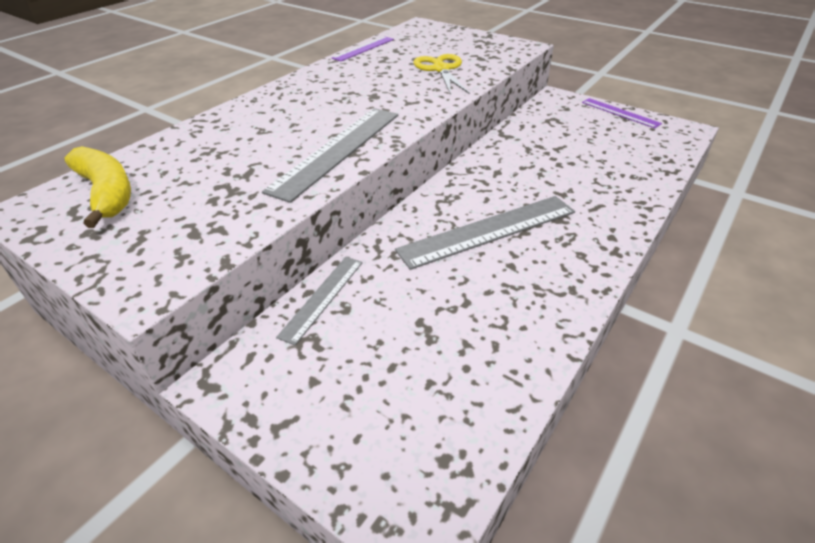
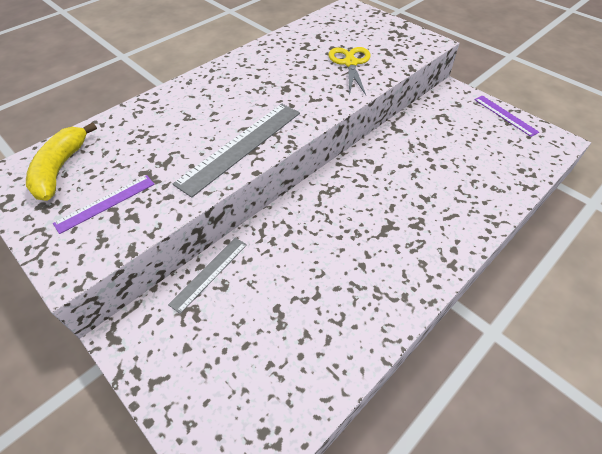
camera: 10 degrees right, 10 degrees up
(107, 193) = (60, 169): yellow banana -> yellow banana turned 150 degrees counterclockwise
(363, 48) = (291, 31): purple ruler -> purple ruler (105, 203)
(488, 230) = (353, 228): grey ruler -> none

